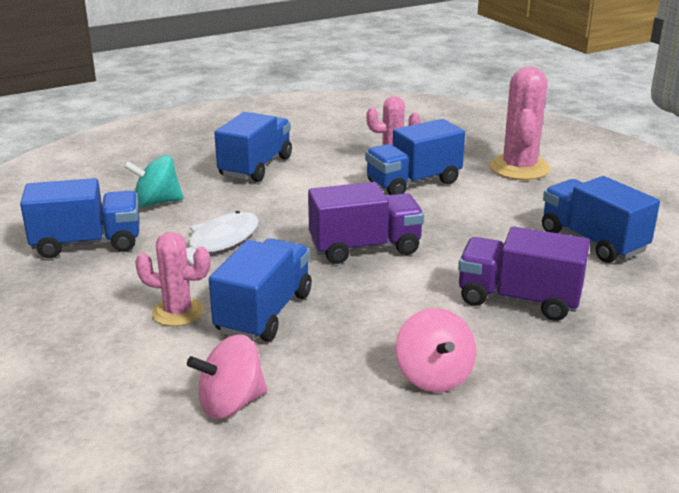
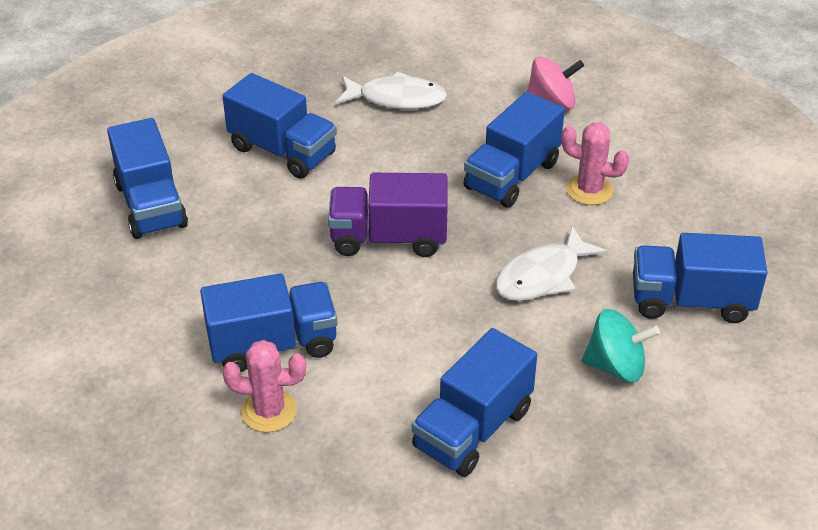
camera: 165 degrees left, 15 degrees up
(434, 376) = (397, 99): pink spinning top -> white fish
(518, 299) = (282, 151): purple truck -> blue truck
(519, 168) = (113, 350): pink cactus -> none

